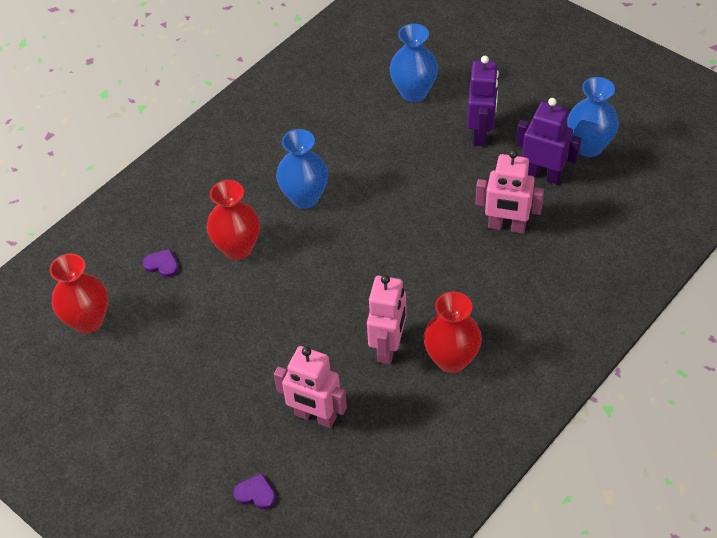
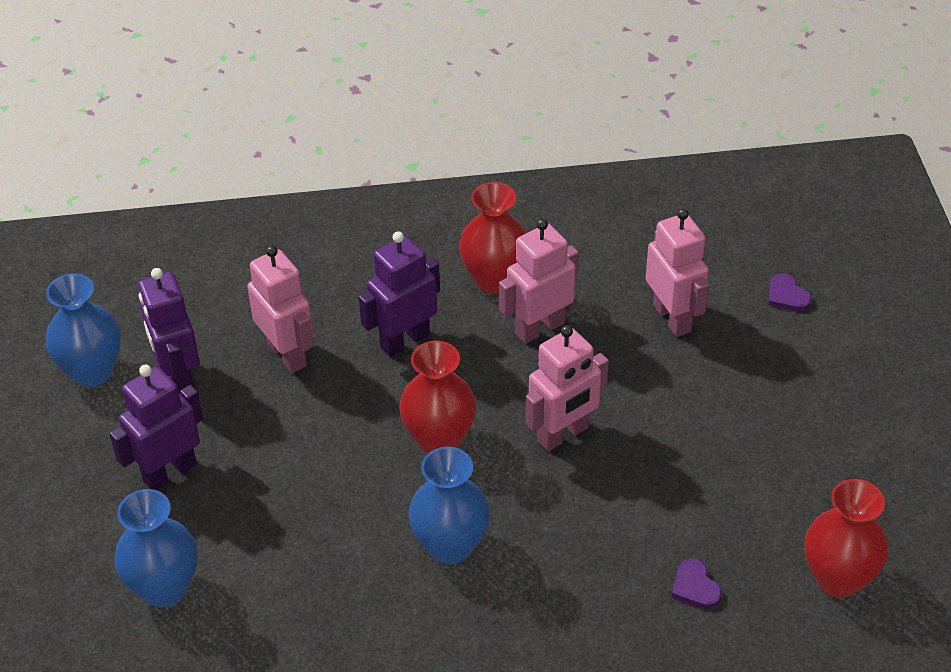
camera: 140 degrees left, 5 degrees down
(237, 248) = (589, 541): red vase -> red vase (439, 439)
(307, 293) = (563, 434): none -> pink robot
(455, 281) = (404, 340): none -> purple robot

